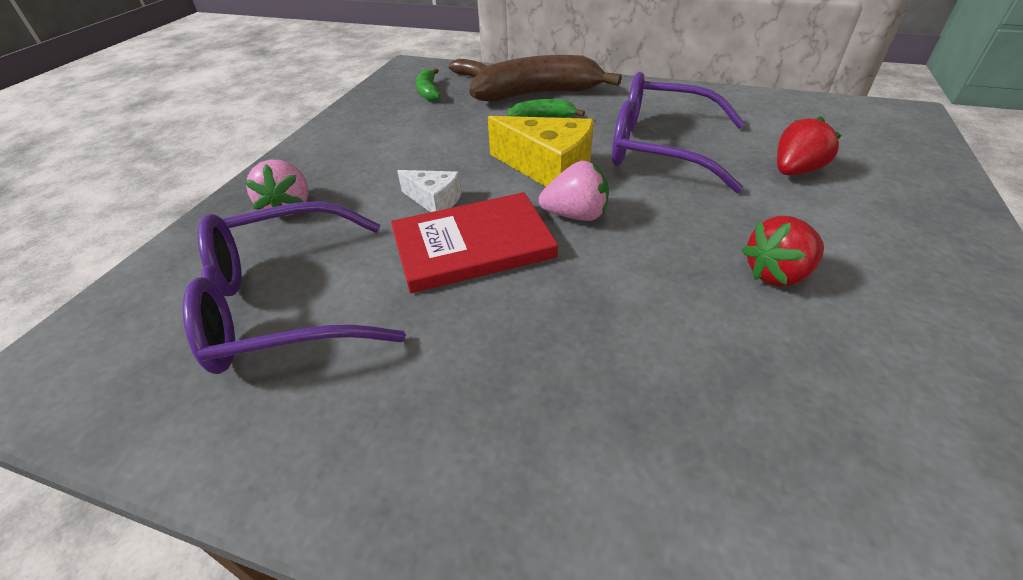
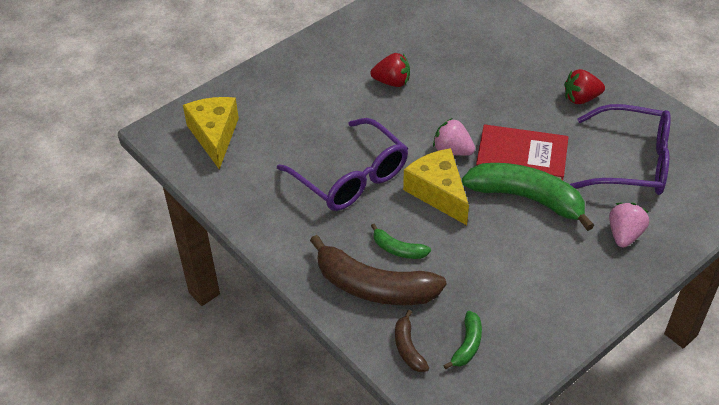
camera: 150 degrees left, 5 degrees up
(434, 200) = (527, 198): white cheese -> green banana
(795, 171) = (300, 124): red strawberry -> red strawberry (581, 98)
(853, 129) = (214, 136): none -> yellow cheese

